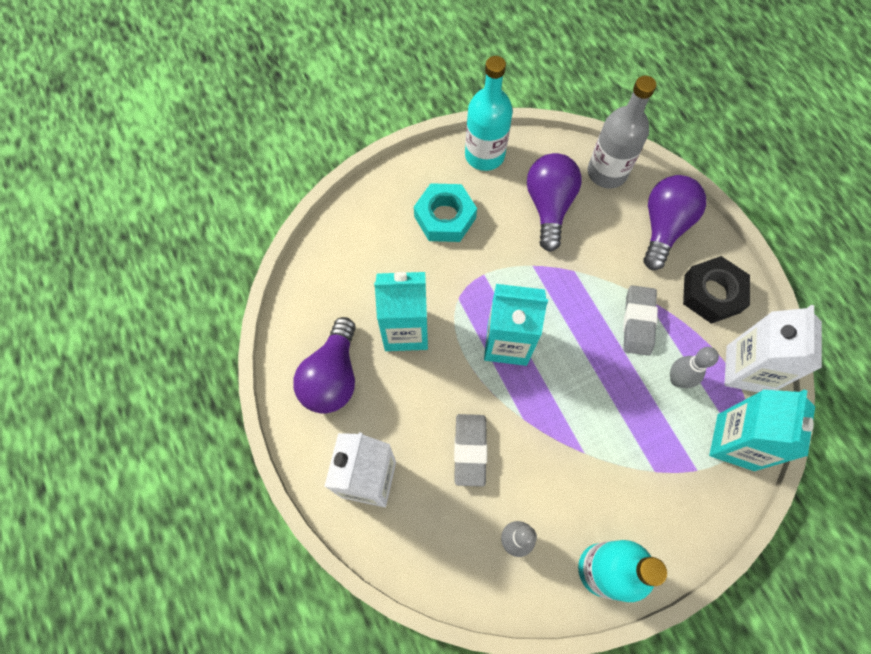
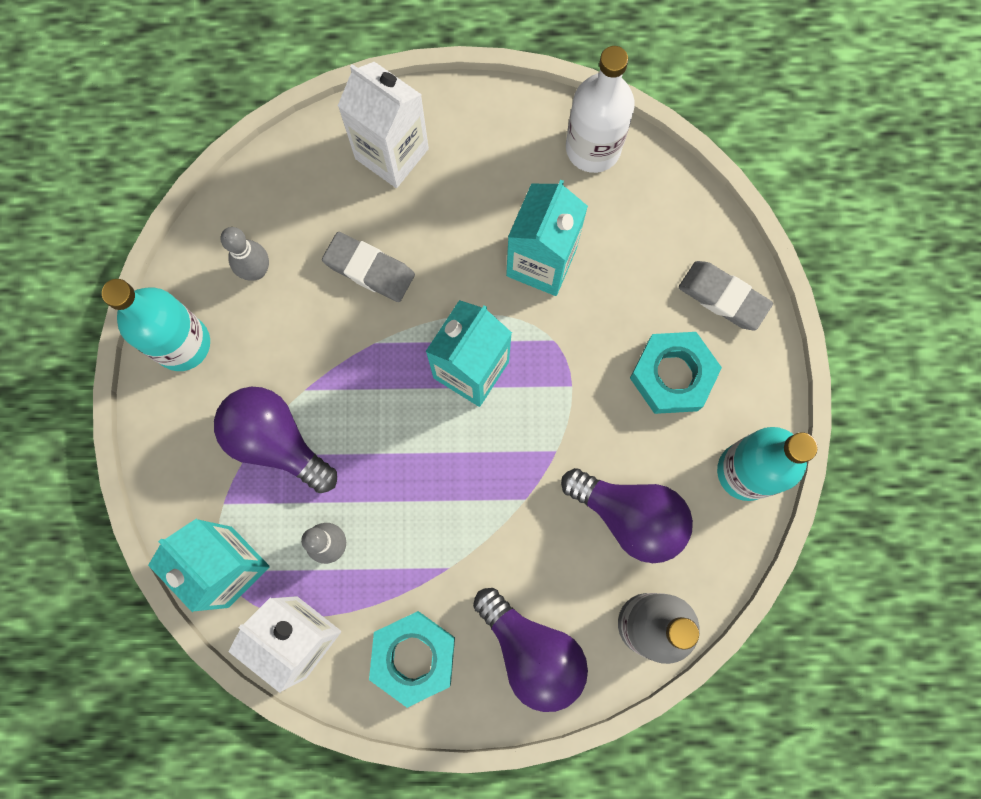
camera: 115 degrees right, 10 degrees up
(301, 332) = (593, 148): none -> white bottle
(332, 377) = (523, 161): purple light bulb -> purple light bulb (276, 441)
(638, 322) = (422, 539): grey eraser -> grey eraser (723, 297)
(712, 293) = (413, 657): black nut -> turquoise nut

